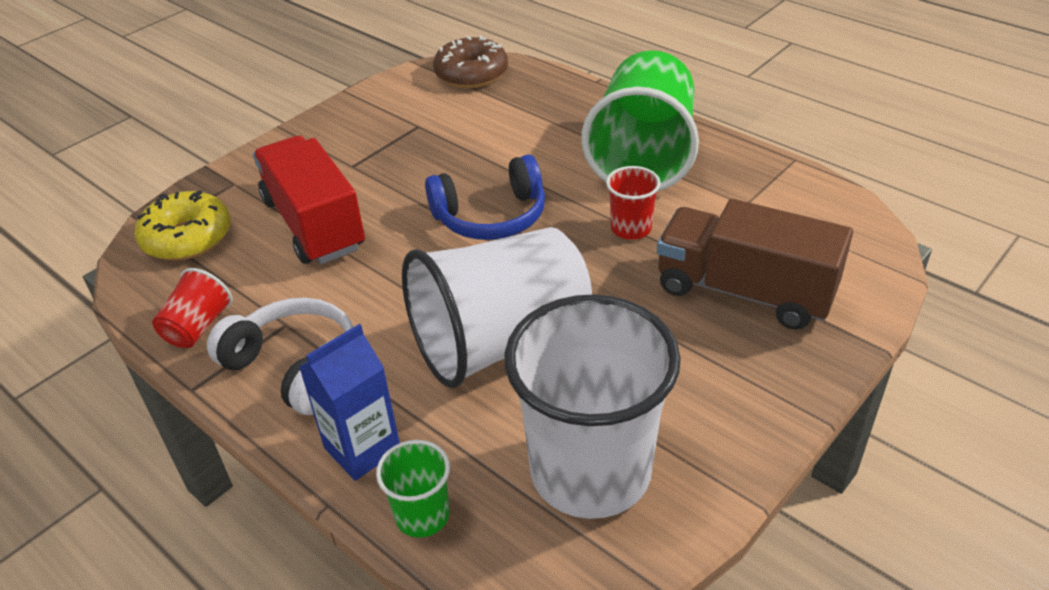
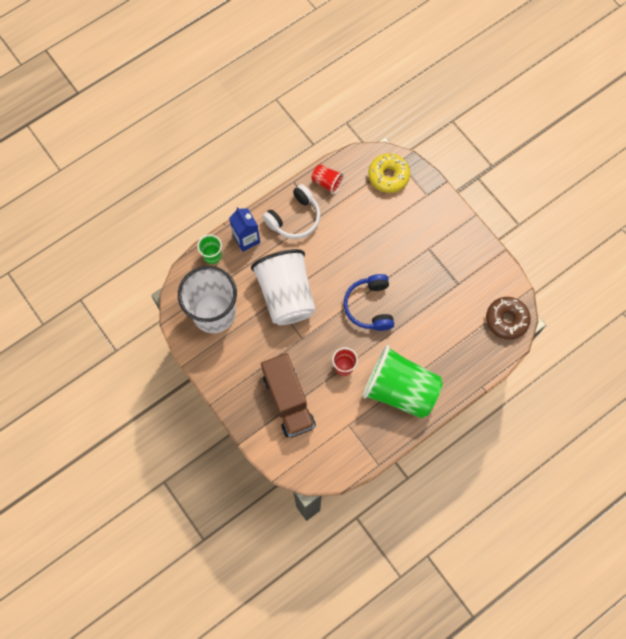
camera: 100 degrees right, 30 degrees up
(314, 224) = (384, 229): red truck -> none
(744, 291) = (288, 400): brown truck -> brown truck turned 120 degrees clockwise

